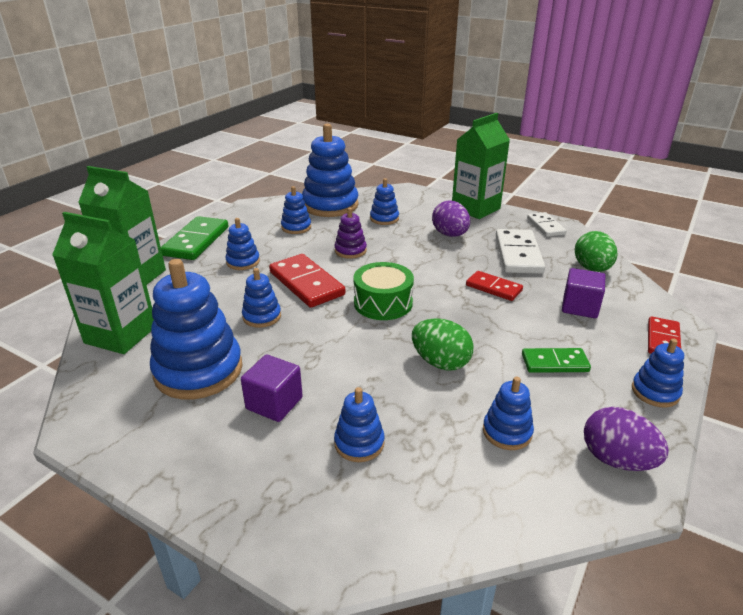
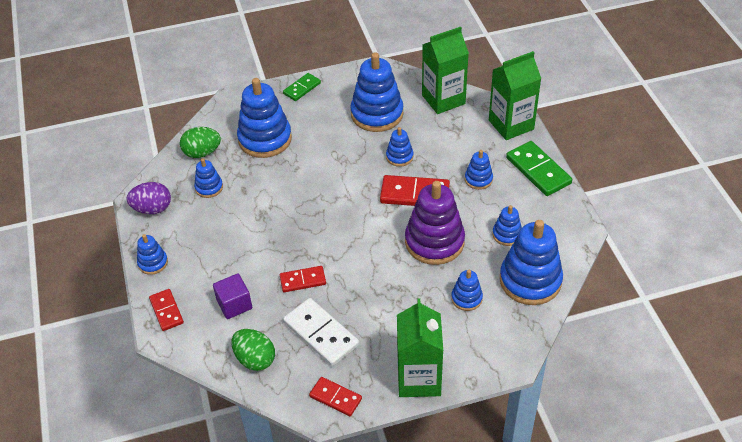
camera: 135 degrees right, 15 degrees up
(274, 403) = (321, 127): purple cube -> none
(350, 251) = (434, 242): purple stacking toy -> purple stacking toy, size x2.01
(359, 443) = (265, 139): blue stacking toy -> blue stacking toy, size x2.01
(383, 303) = (352, 215): green drum -> none
(440, 362) = (274, 200): green egg -> green egg (202, 153)
(450, 235) = (394, 318): purple egg -> none
(545, 226) = (335, 398): white domino -> red domino
(554, 363) = (216, 244): green domino -> green domino (302, 88)

